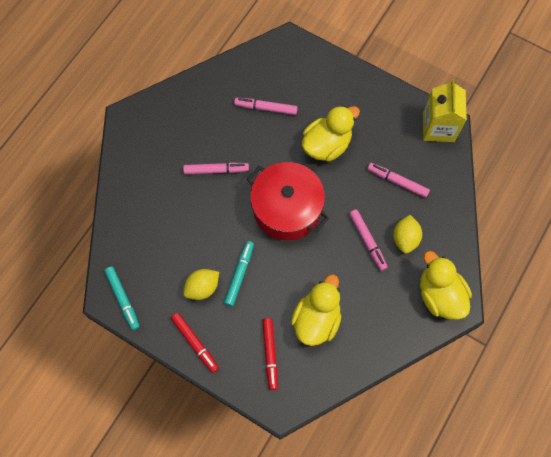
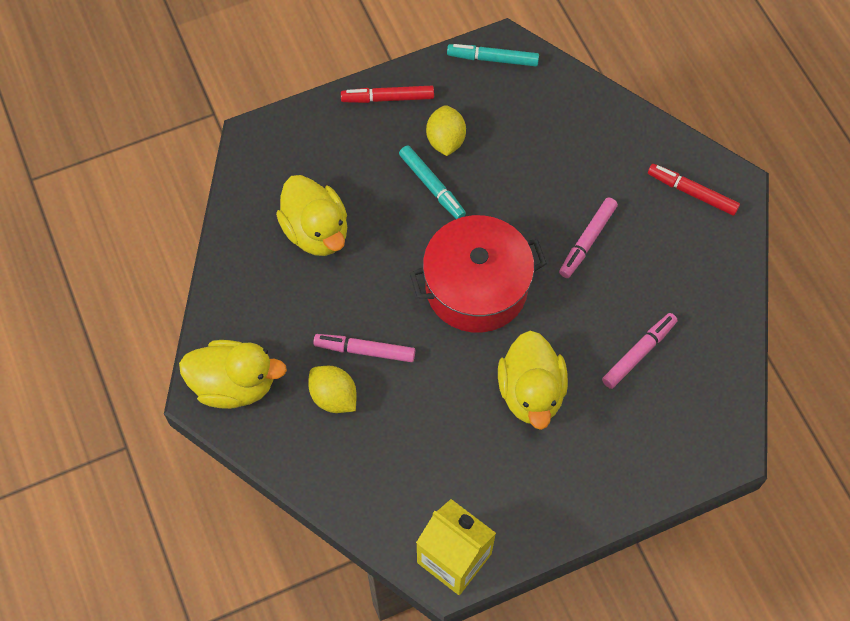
camera: 125 degrees right, 5 degrees down
(270, 354) = (316, 161): red marker -> red marker (692, 193)
(397, 182) = (415, 443): pink marker -> none

